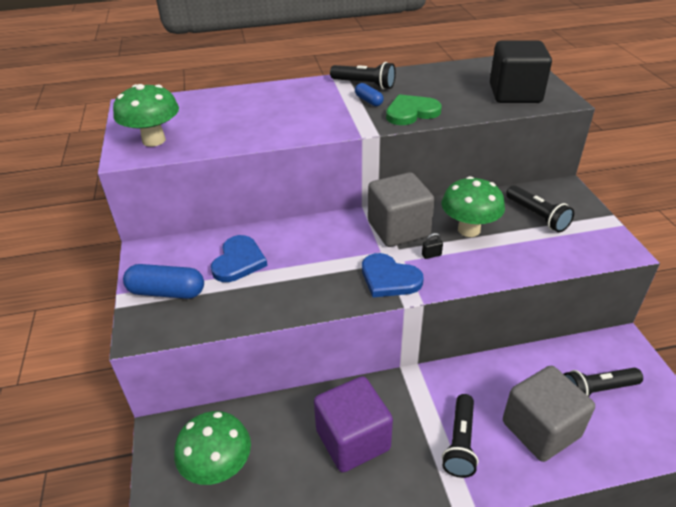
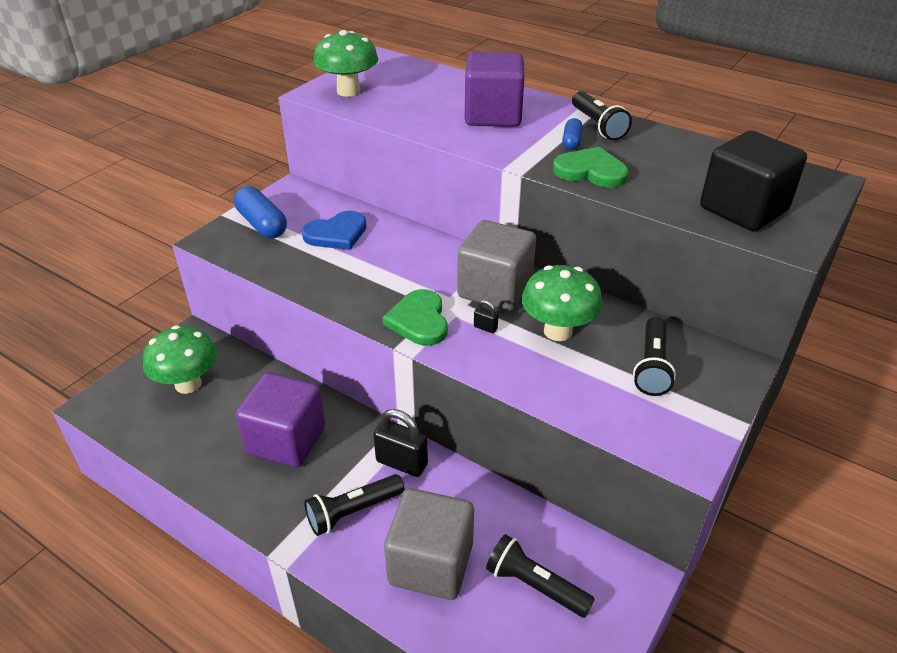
camera: 45 degrees right, 0 degrees up
(292, 108) = (493, 115): none -> purple cube
(389, 278) = (419, 320): blue heart -> green heart
(440, 388) = (401, 463): none -> black padlock

